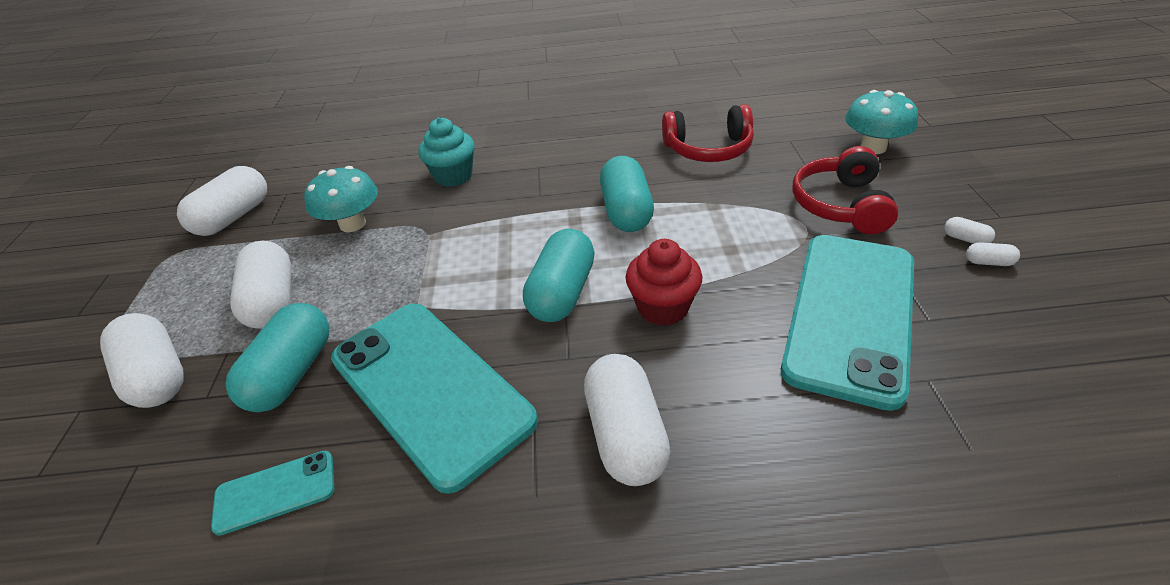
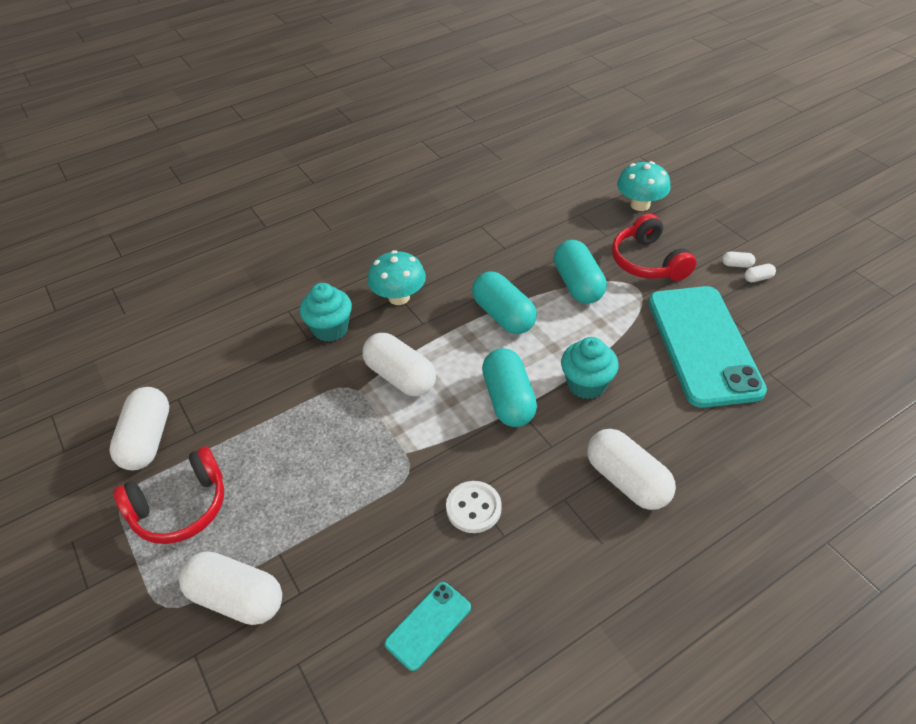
camera: 30 degrees left, 5 degrees up
(273, 301) = (275, 498): white capsule -> white capsule (400, 377)
(292, 373) = (355, 544): turquoise capsule -> turquoise capsule (578, 284)
(352, 224) = (279, 405): turquoise mushroom -> turquoise mushroom (399, 297)
(430, 388) = (473, 508): turquoise phone -> white button
(663, 307) = (586, 384): red cupcake -> turquoise cupcake
(708, 149) = (525, 239): red headphones -> red headphones (181, 507)

